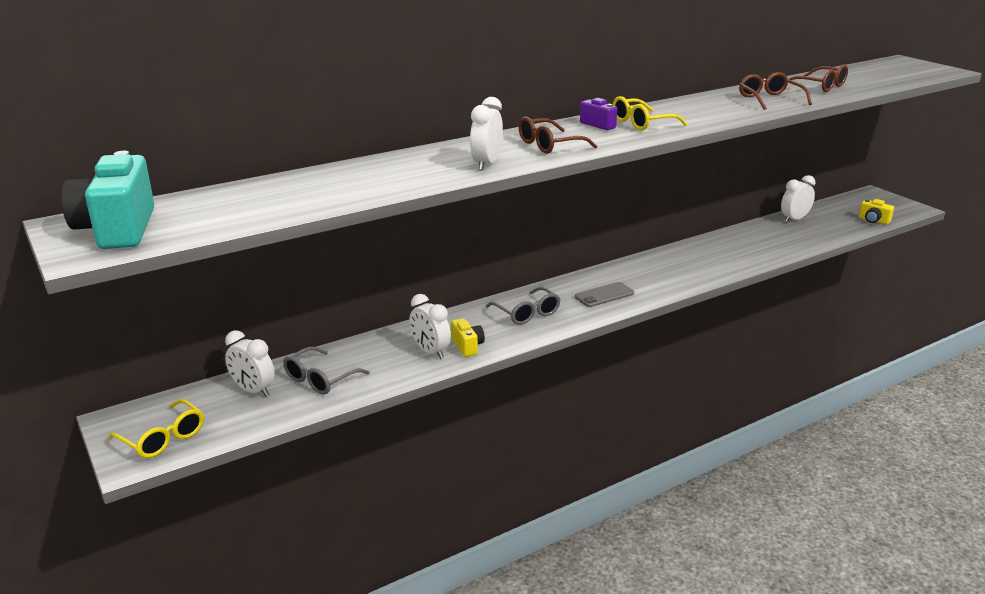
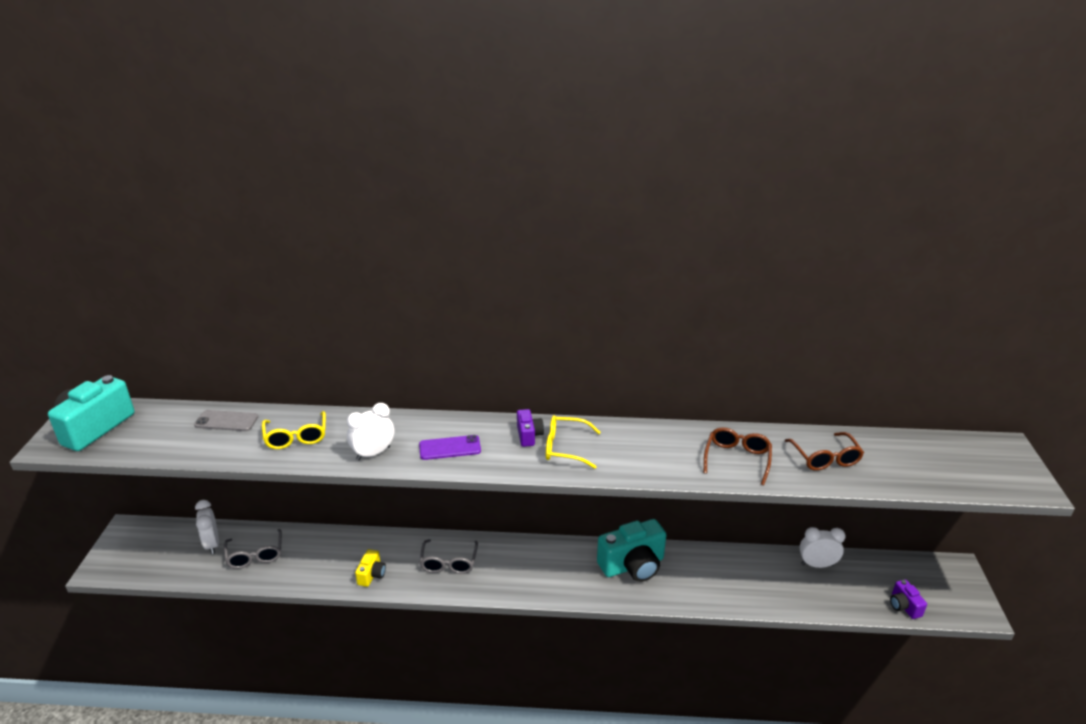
camera: 35 degrees right, 5 degrees up
(163, 438) = (131, 559): yellow glasses -> yellow glasses (296, 437)
(320, 379) = (255, 555): grey glasses -> grey glasses turned 90 degrees counterclockwise
(430, 352) = (343, 567): white clock -> none
(549, 145) = (450, 448): brown glasses -> purple phone
(604, 295) = (527, 573): grey phone -> grey phone (226, 421)
(676, 262) = (633, 565): none -> turquoise camera
(873, 220) = (904, 606): yellow camera -> purple camera

